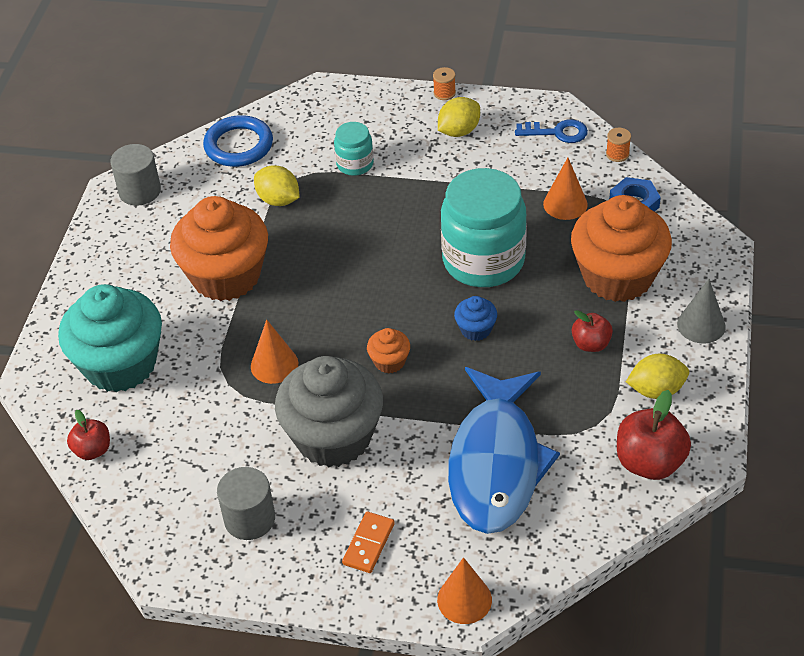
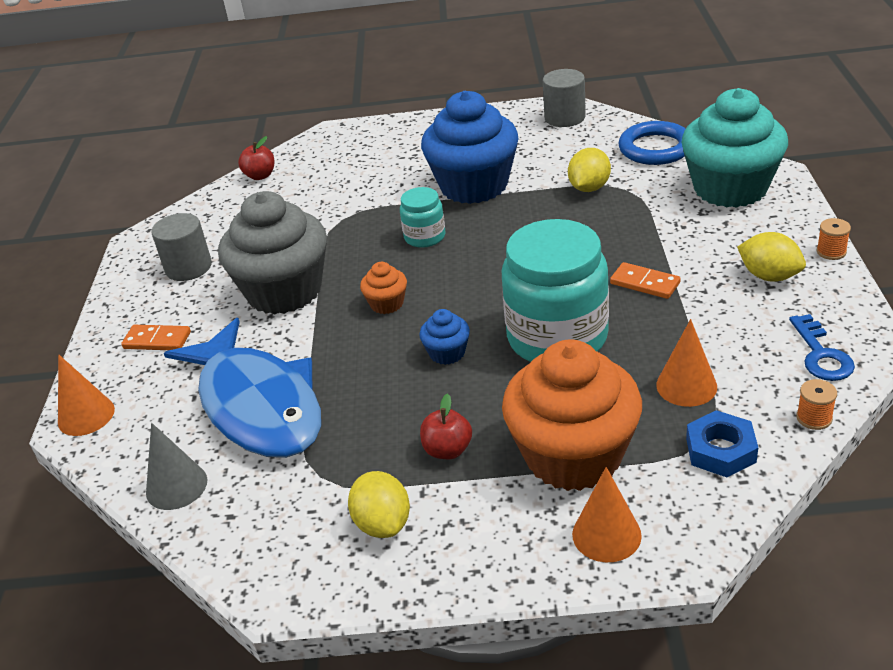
camera: 80 degrees right, 10 degrees down
(120, 364) = (353, 163): turquoise cupcake -> turquoise cupcake (730, 188)
(226, 276) = (474, 185): orange cupcake -> blue cupcake
(274, 364) = (369, 237): orange cone -> orange cone (606, 534)
(355, 164) = (668, 219): turquoise jar -> turquoise jar (425, 237)
(436, 197) = (645, 283): none -> orange domino
(496, 463) = (258, 405): blue fish -> blue fish turned 120 degrees counterclockwise
(649, 462) = (265, 534): red apple -> none
(701, 325) = (510, 555): grey cone -> grey cone (176, 486)

